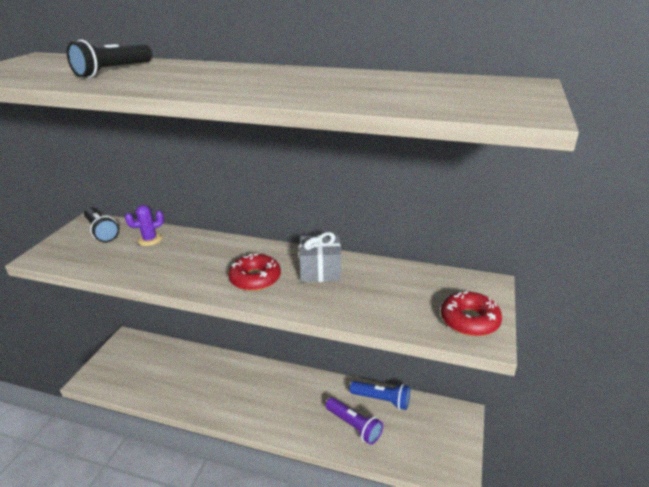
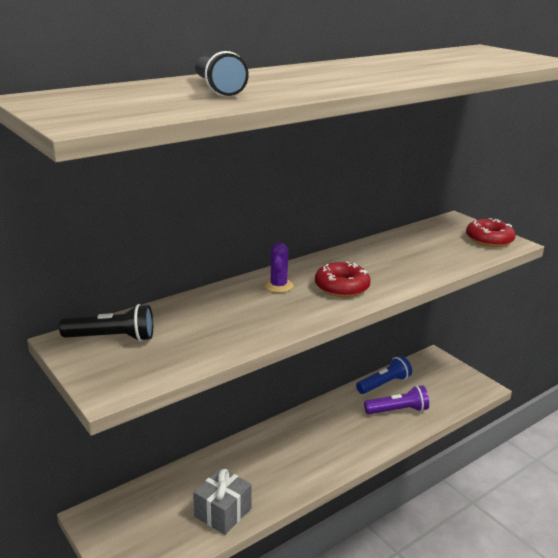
camera: 55 degrees left, 5 degrees down
(150, 239) = (184, 315): purple cactus -> purple cactus (278, 286)
(320, 271) = (365, 260): grey gift -> grey gift (223, 512)

